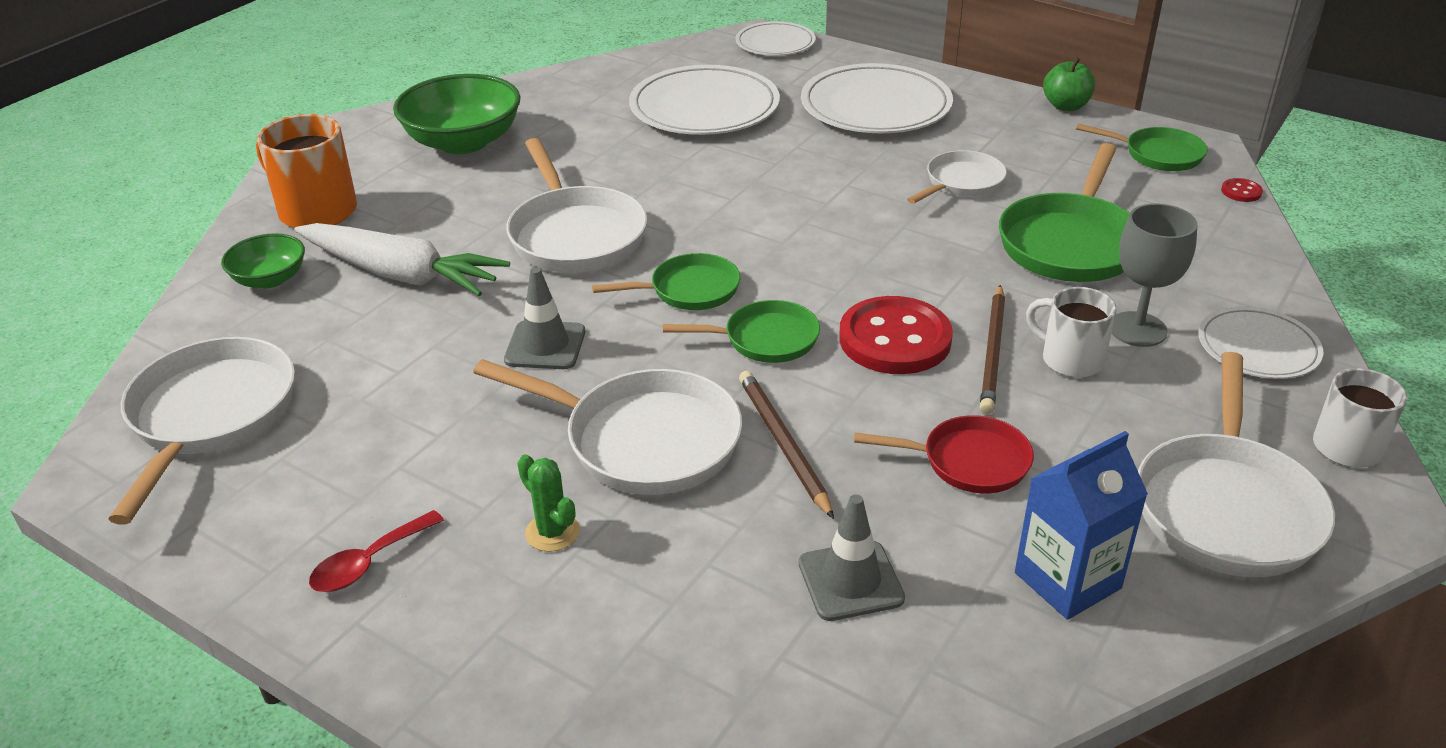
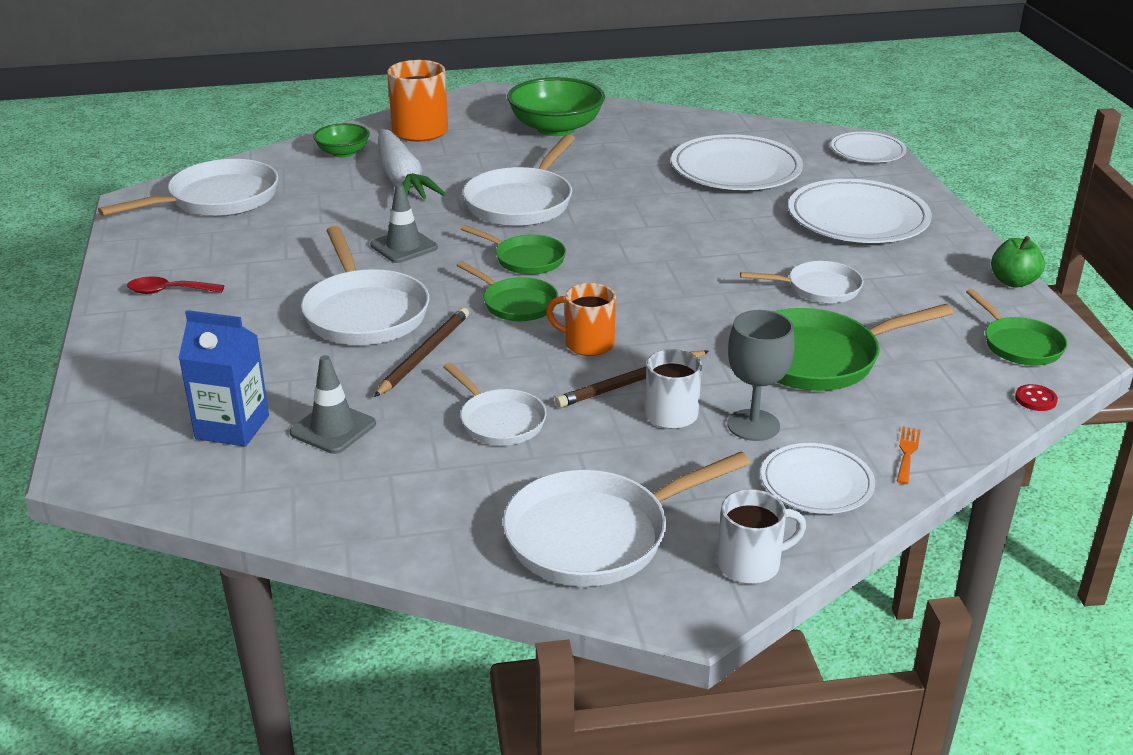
camera: 45 degrees right, 5 degrees down
(552, 532) = (254, 325): green cactus -> none
(895, 339) = (587, 344): red button -> orange mug
(968, 462) = (499, 421): red pan -> white pan
(1067, 580) = (432, 501): blue carton -> blue carton (232, 427)
(1256, 283) = (907, 453): none -> orange fork

